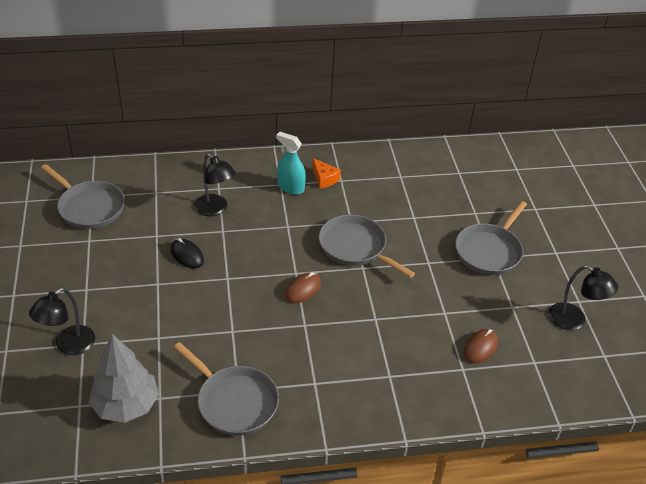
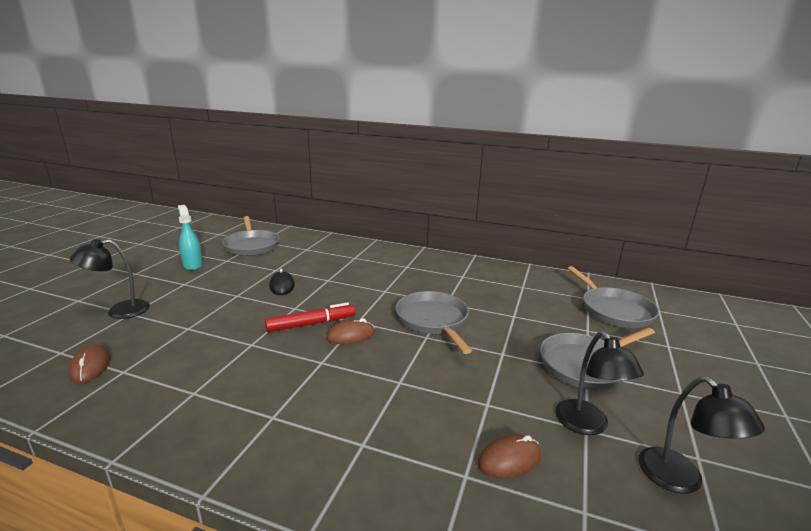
camera: 30 degrees right, 20 degrees down
(126, 405) = (90, 366): grey tree -> brown mouse
(215, 209) = (337, 267): black lamp -> black lamp (587, 425)
(234, 402) = (176, 402): grey pan -> grey pan (614, 310)
(260, 290) = (311, 324): none -> red marker
(290, 187) = (413, 270): turquoise spray bottle -> turquoise spray bottle (193, 265)
(324, 179) = (448, 272): orange cheese -> none

